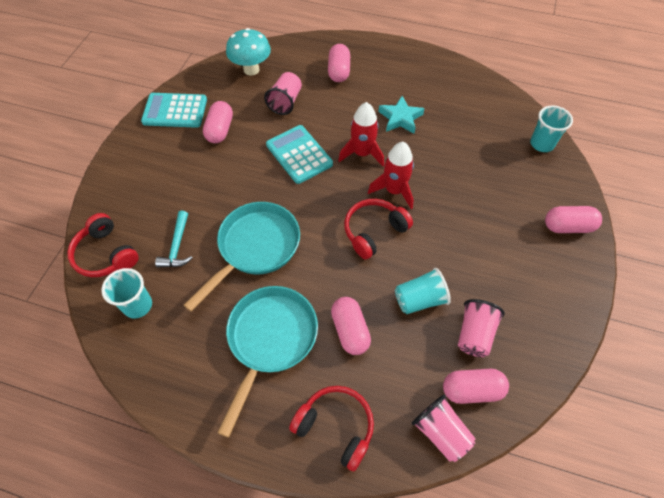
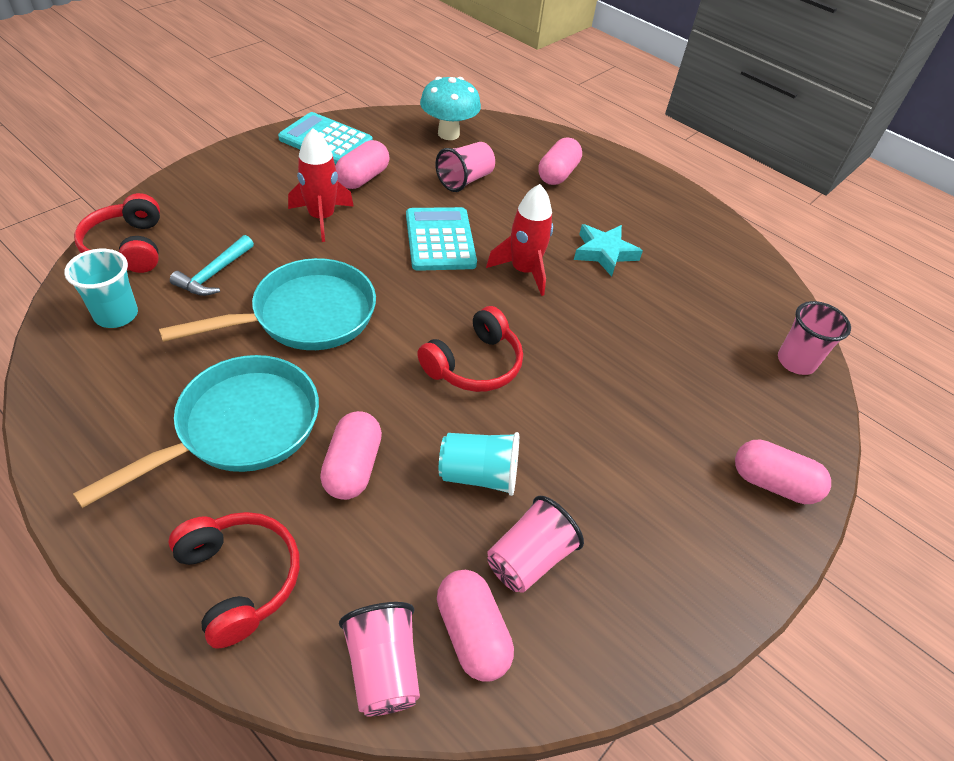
camera: 20 degrees right, 10 degrees down
(374, 231) = (474, 364): red headphones -> red headphones turned 150 degrees clockwise
(394, 190) = (537, 329): red rocket -> red rocket (321, 218)
(472, 390) = (472, 633): pink capsule -> pink capsule turned 45 degrees clockwise
(541, 144) = (795, 362): turquoise cup -> pink cup

